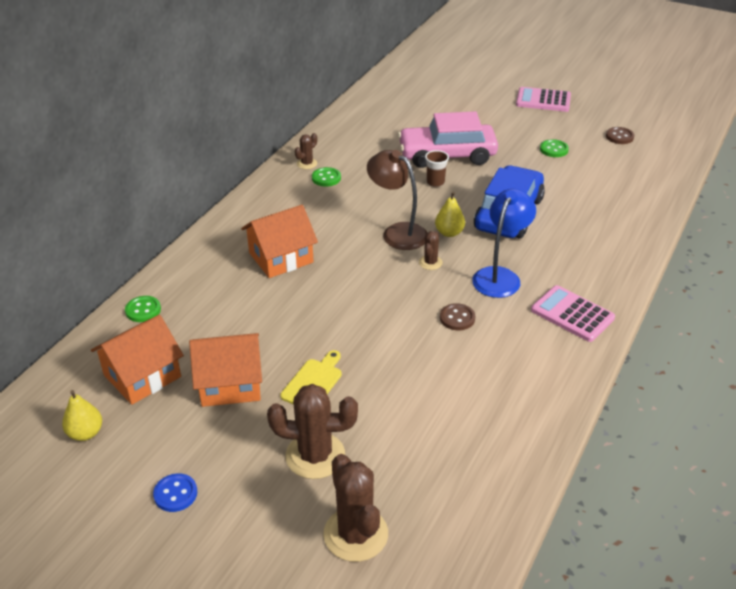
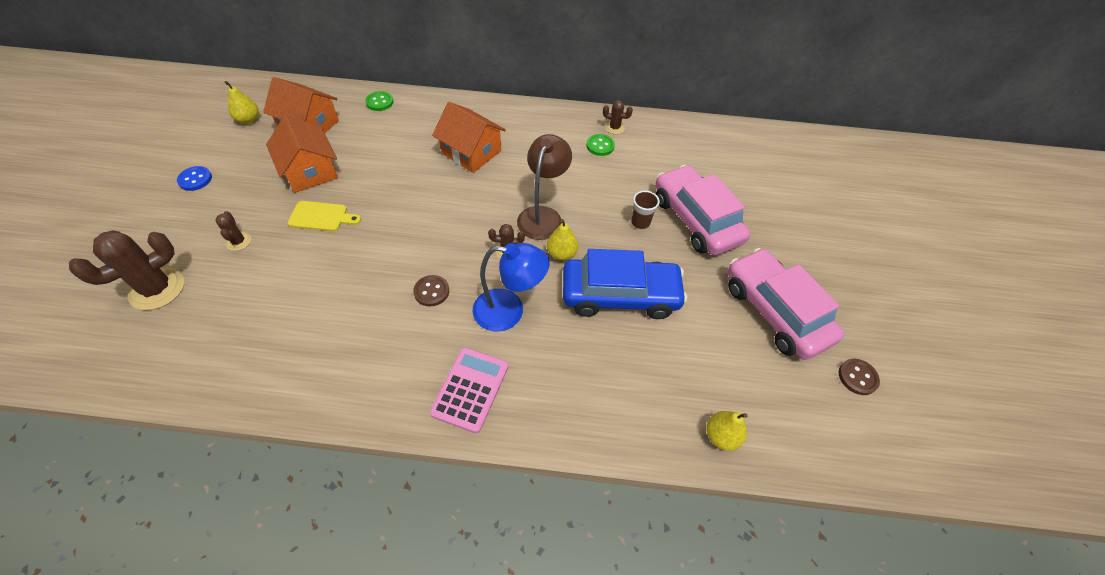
camera: 65 degrees right, 15 degrees up
(315, 456) = (239, 241): brown cactus -> brown cactus, size x0.50
(543, 100) = (876, 279): pink calculator -> none
(554, 149) = (775, 311): green button -> pink car
(648, 204) = (721, 436): none -> yellow pear

